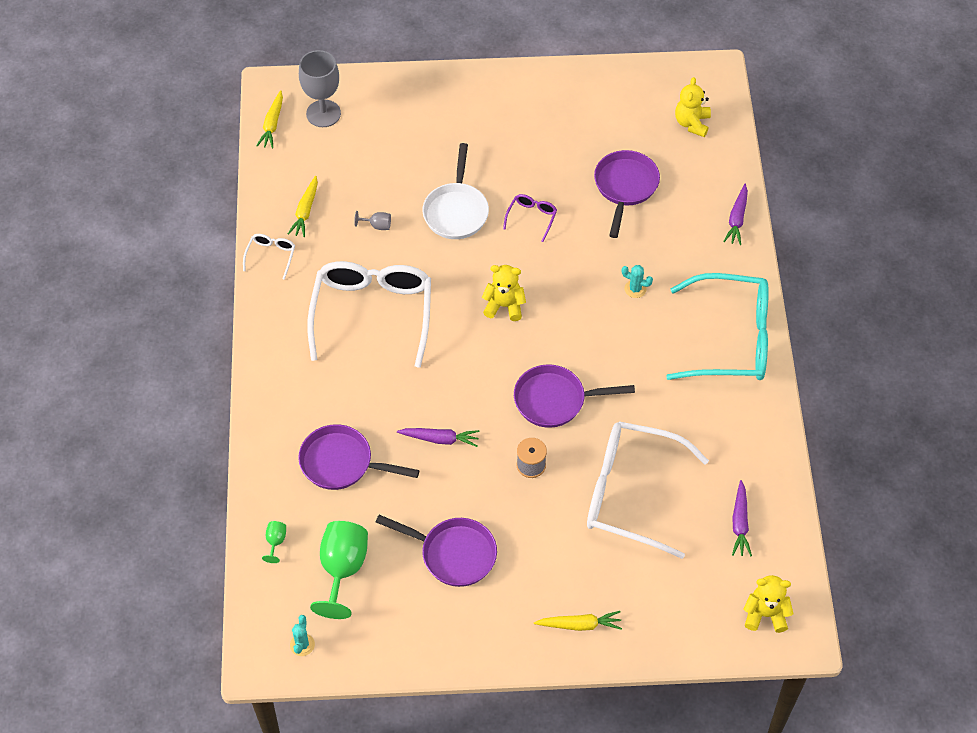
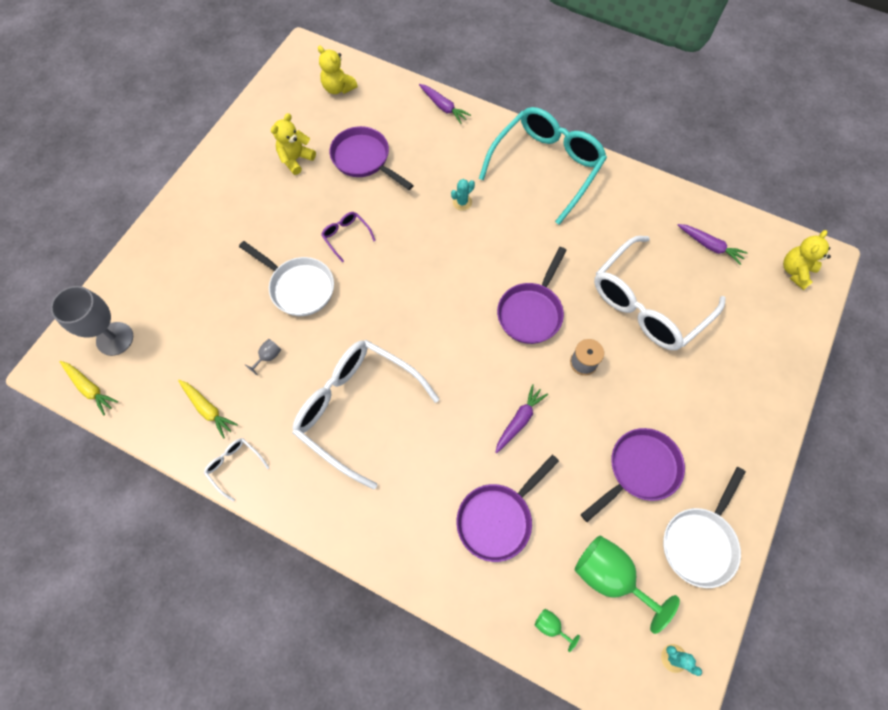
camera: 60 degrees left, 10 degrees up
(415, 628) = (700, 542): none -> white pan
(504, 306) = (417, 301): yellow teddy bear -> yellow teddy bear (296, 159)
(579, 625) = (751, 405): yellow carrot -> none

